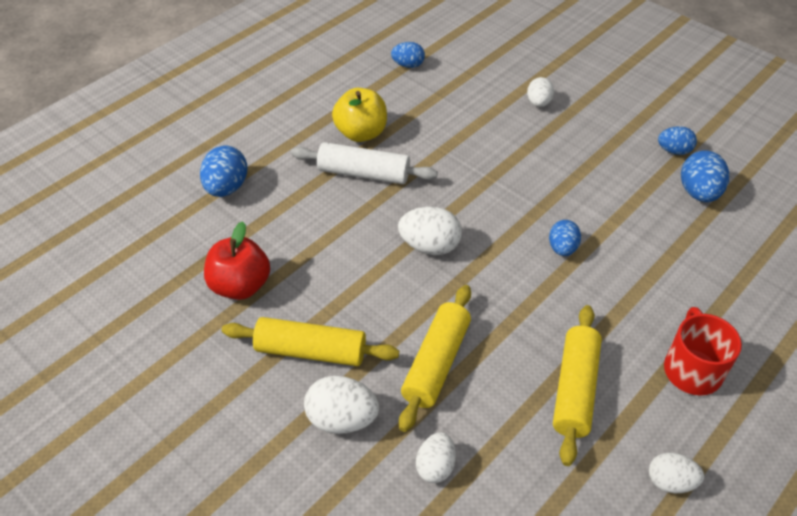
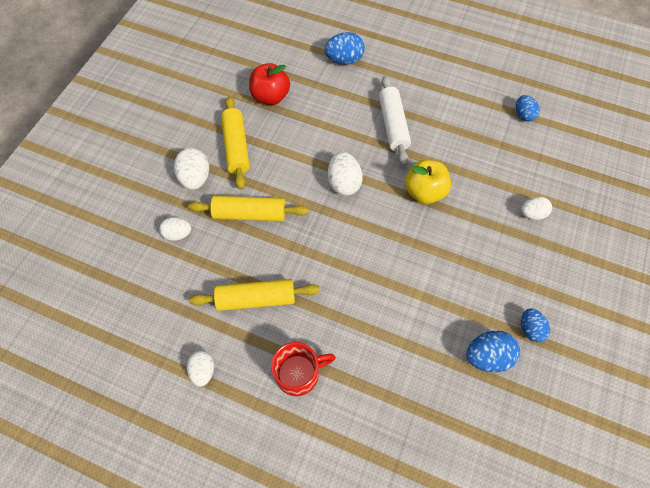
camera: 70 degrees right, 15 degrees up
(361, 133) = (431, 111): yellow apple -> yellow apple (424, 192)
(562, 248) = (378, 265): blue egg -> none

